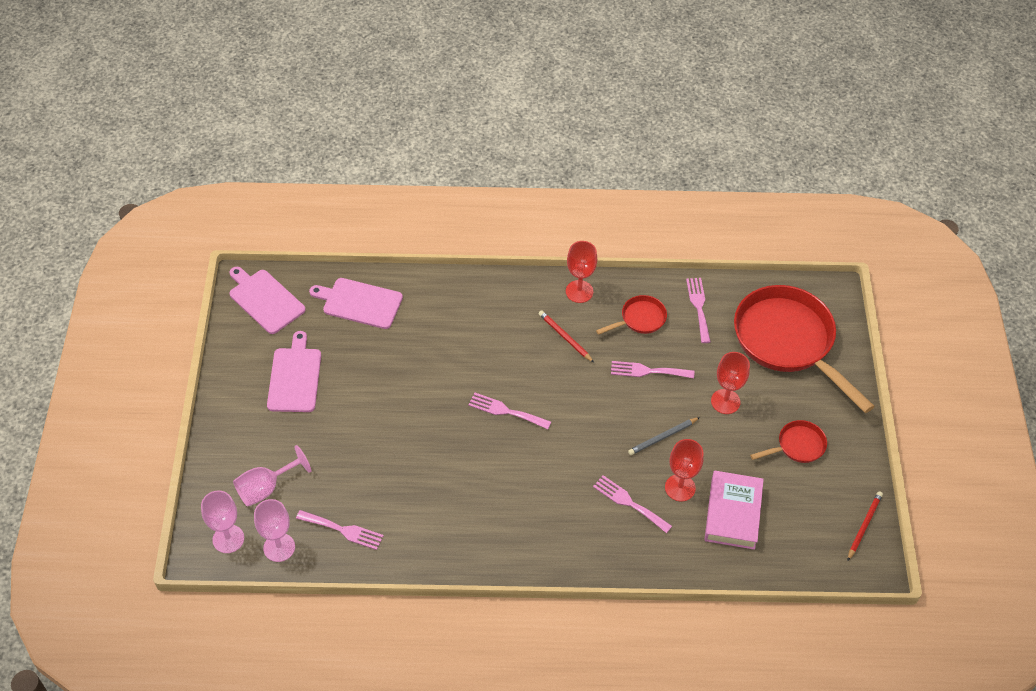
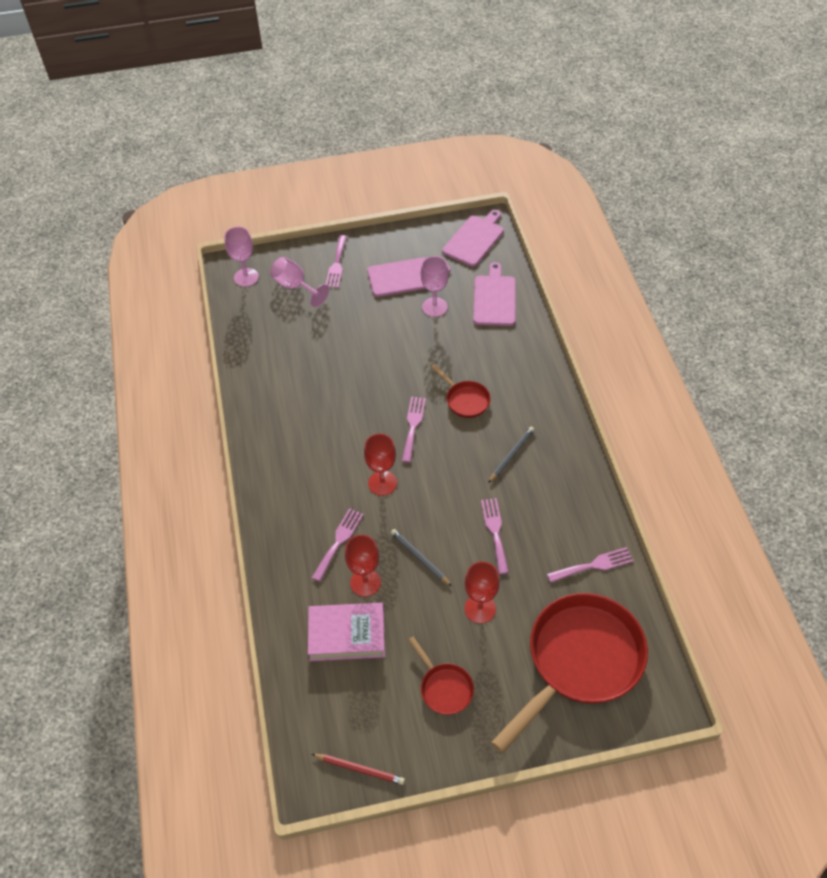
camera: 80 degrees right, 0 degrees up
(279, 547) = (244, 308): pink goblet -> pink goblet (434, 307)
(343, 530) = (267, 342): pink fork -> pink fork (337, 264)
(565, 337) = (511, 455): red pencil -> grey pencil
(579, 291) = (571, 456): red goblet -> red goblet (382, 483)
(640, 319) = (557, 514): red pan -> red pan (465, 400)

